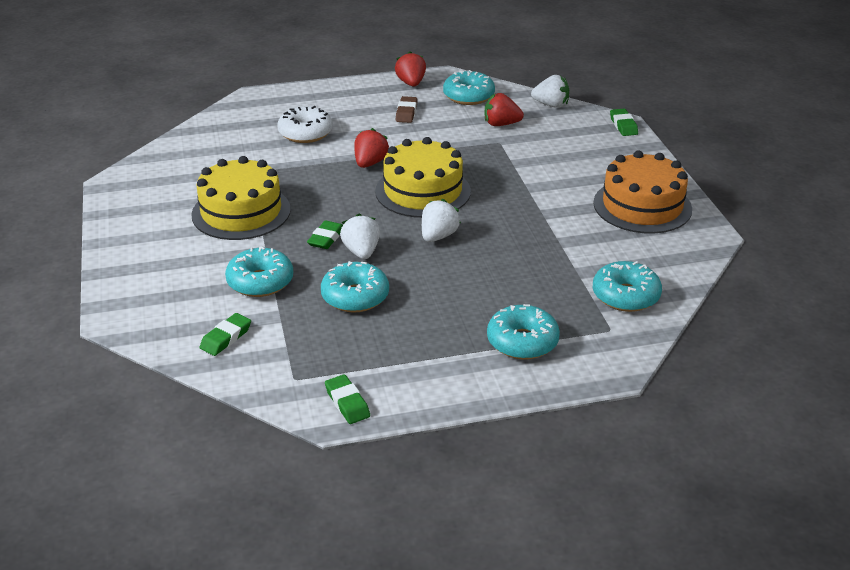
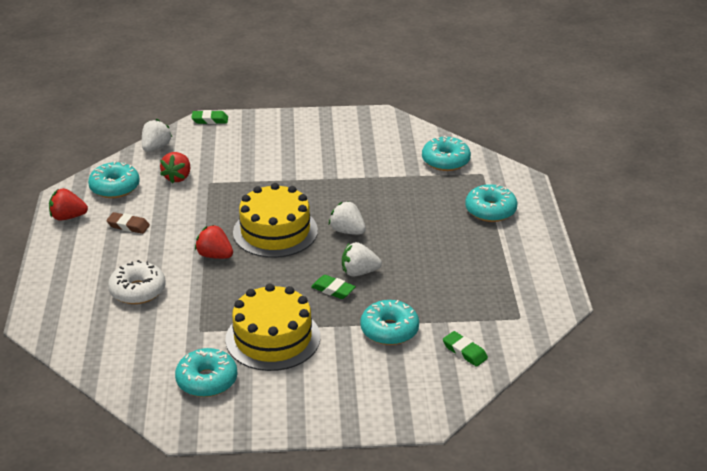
camera: 80 degrees left, 0 degrees up
(347, 403) = (549, 294): green eraser -> none
(355, 296) = (421, 280): turquoise donut -> turquoise donut (207, 380)
(642, 206) = (334, 134): orange cake -> none

